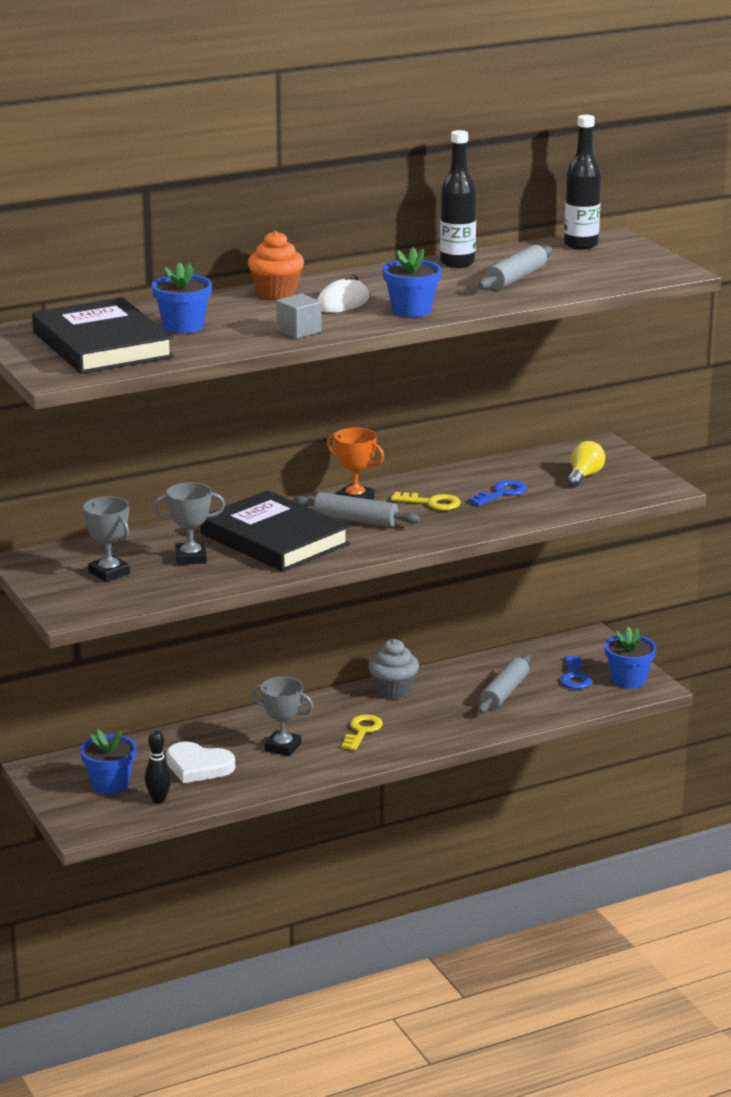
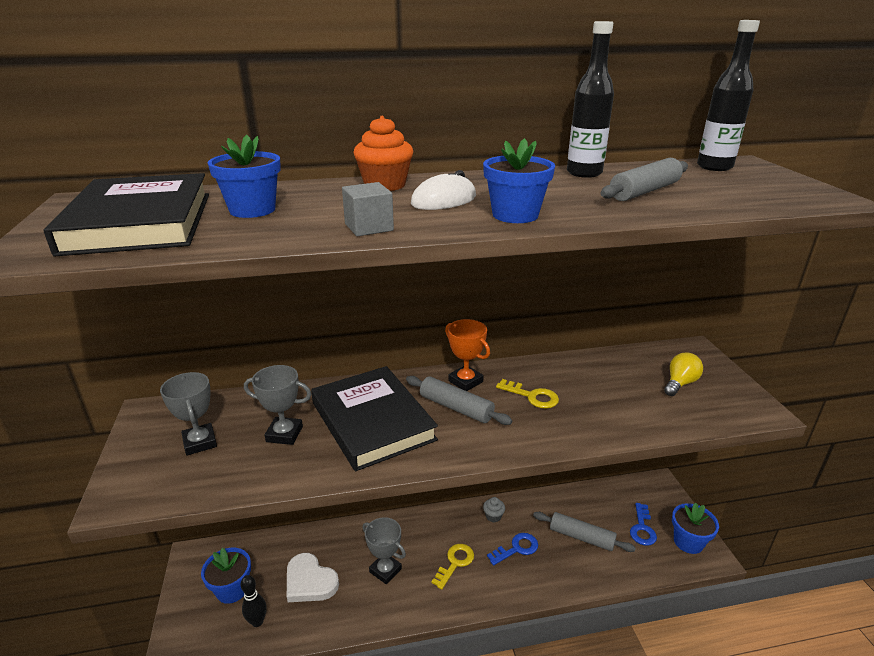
camera: 15 degrees right, 5 degrees up
(393, 690) = (493, 516): grey cupcake -> grey cupcake, size x0.56
(502, 493) = (600, 393): blue key -> blue key (517, 548)
(504, 693) = (581, 537): grey rolling pin -> grey rolling pin turned 75 degrees clockwise

